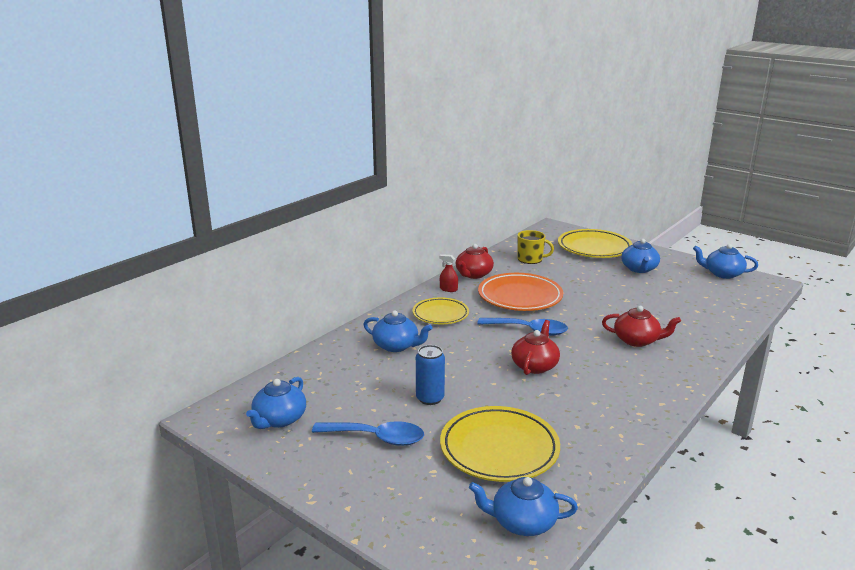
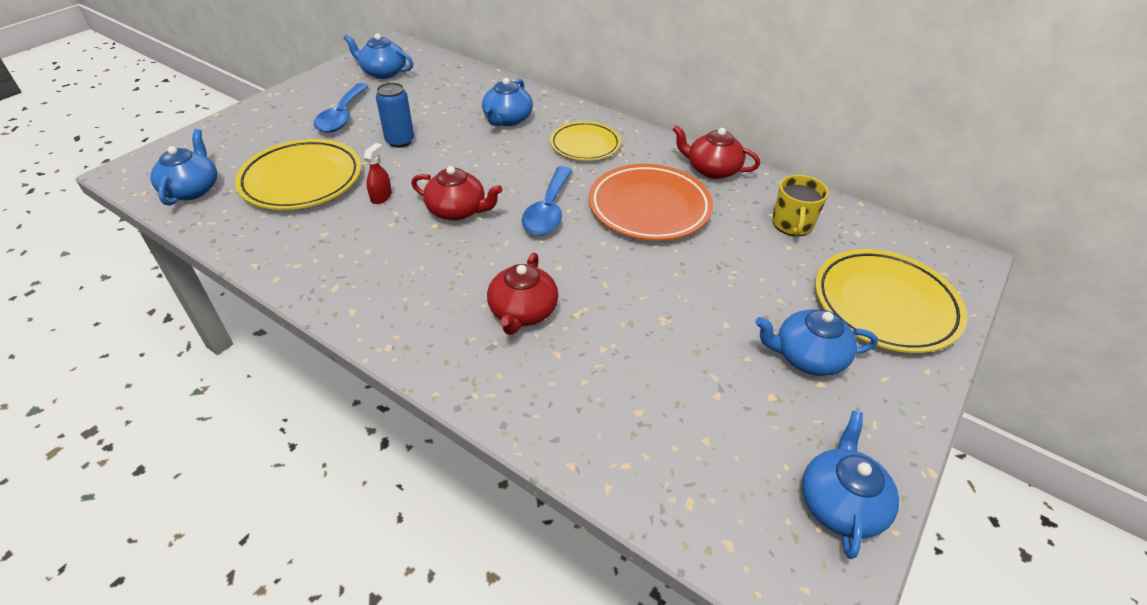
camera: 85 degrees right, 20 degrees up
(448, 289) = (657, 150): red spray bottle -> red spray bottle (381, 197)

